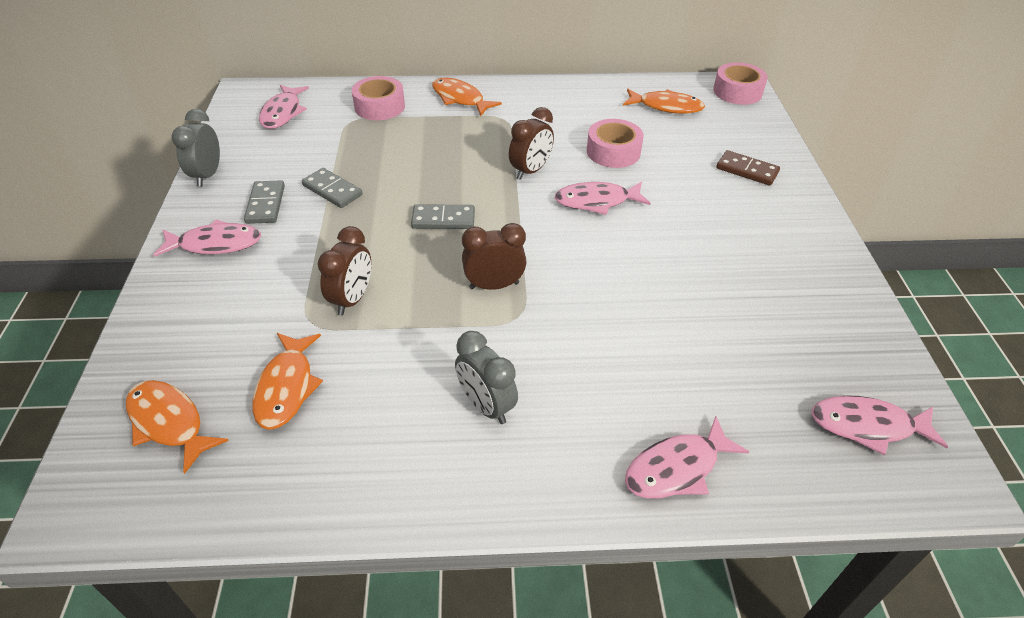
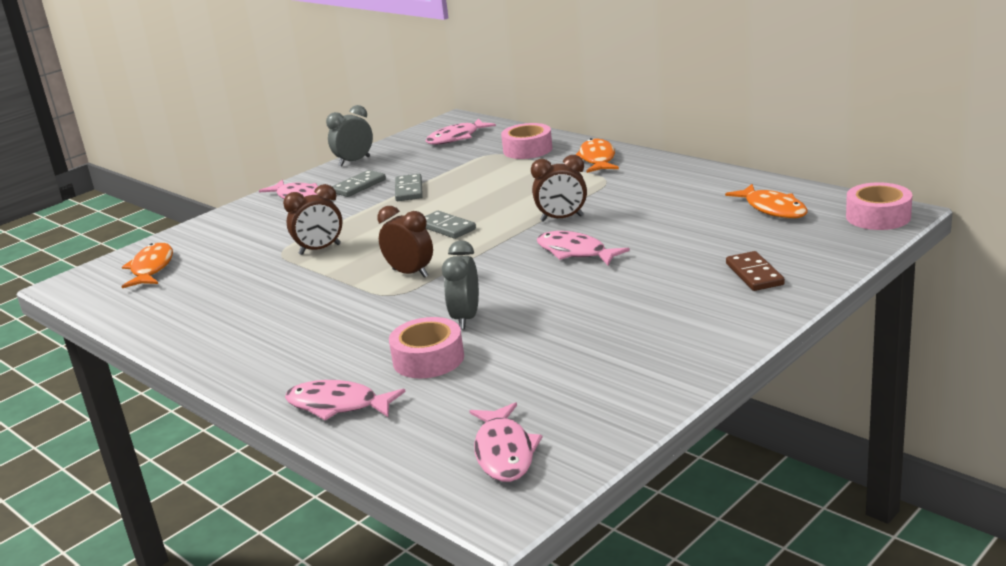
camera: 50 degrees right, 20 degrees down
(286, 387) = (220, 276): orange fish -> none
(486, 406) = (295, 327): grey clock -> grey clock (466, 318)
(613, 152) = (654, 226): pink tape -> pink tape (428, 359)
(867, 426) = (504, 452): pink fish -> pink fish turned 150 degrees counterclockwise

